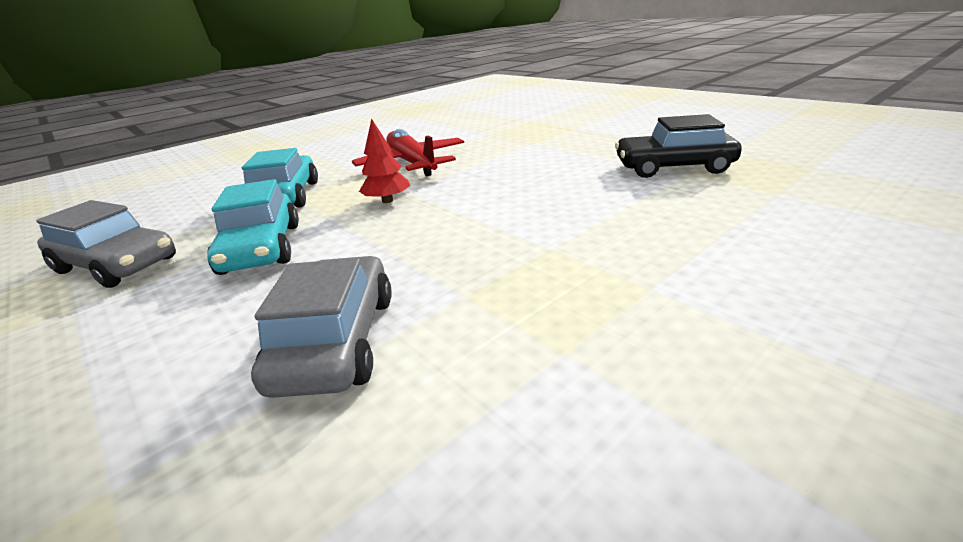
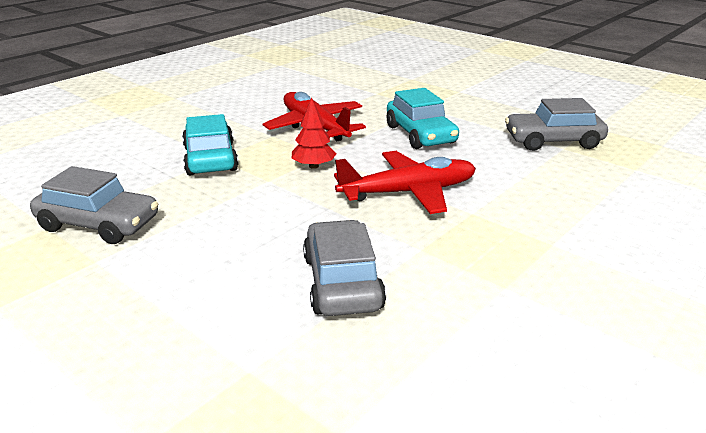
camera: 10 degrees left, 0 degrees up
(261, 248) = (226, 210): turquoise car -> turquoise car (420, 134)
(479, 226) = (408, 192): none -> red plane
(673, 167) = (553, 141): black car -> grey car

